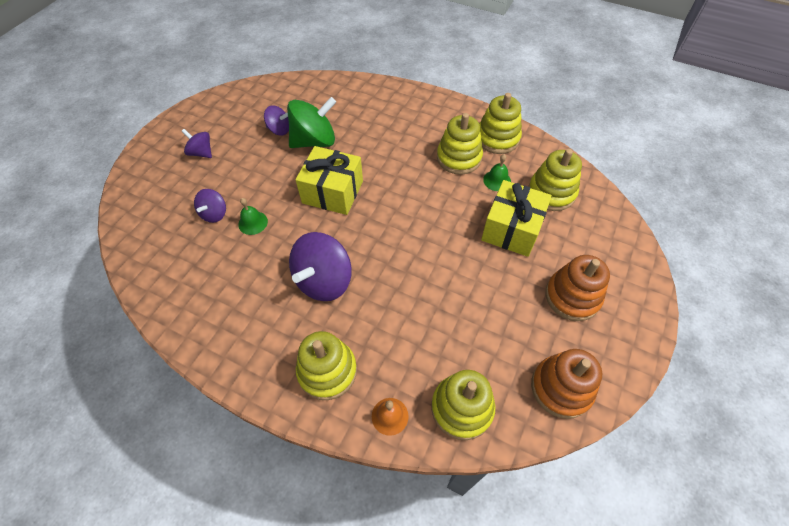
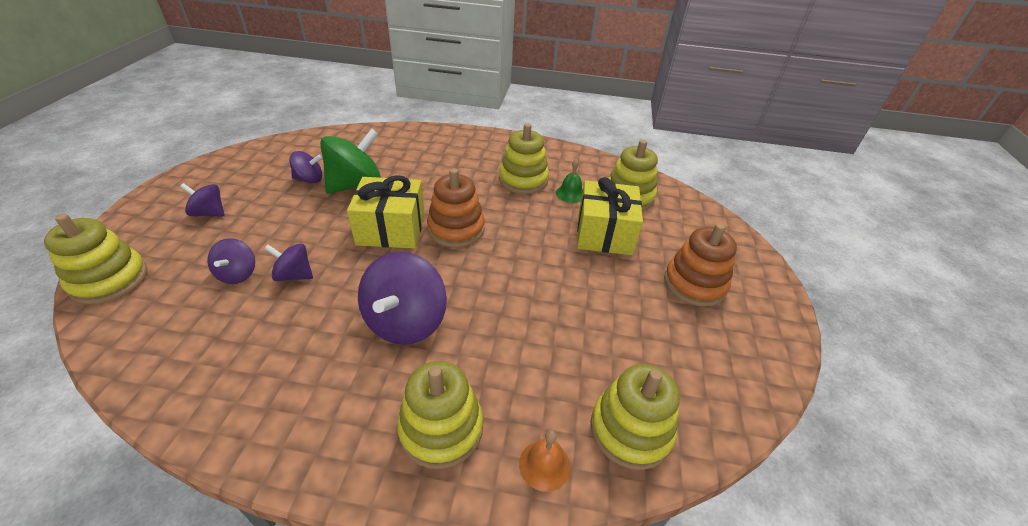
camera: 20 degrees left, 15 degrees down
(253, 223) = (294, 275): green bell -> purple spinning top
(497, 138) = (555, 159): yellow stacking toy -> yellow stacking toy (109, 280)
(561, 388) = (729, 378): orange stacking toy -> orange stacking toy (456, 229)

